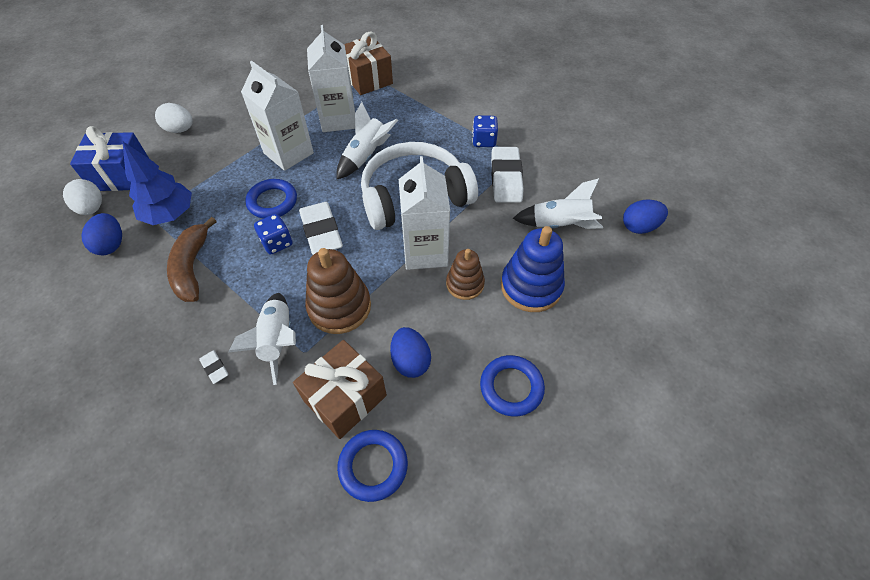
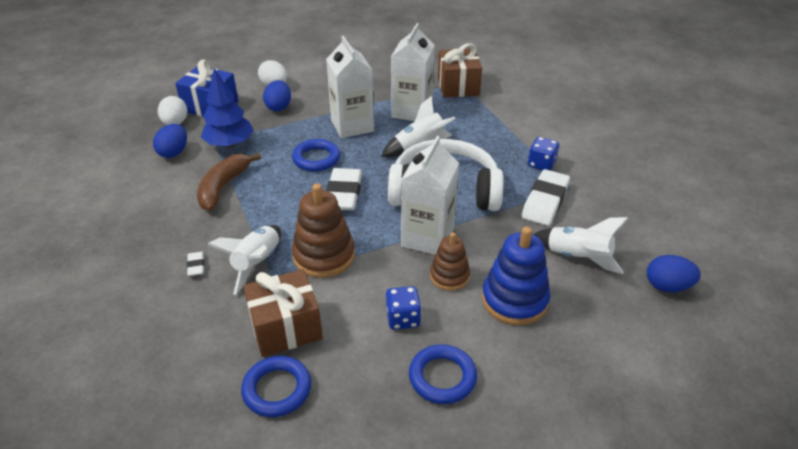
camera: 25 degrees right, 15 degrees down
(277, 243) = (301, 190): blue dice -> blue dice (403, 318)
(410, 361) = (360, 320): blue egg -> blue egg (279, 107)

